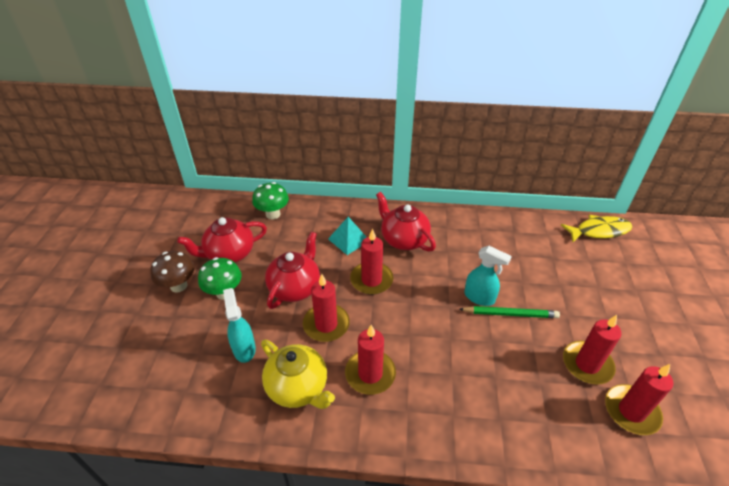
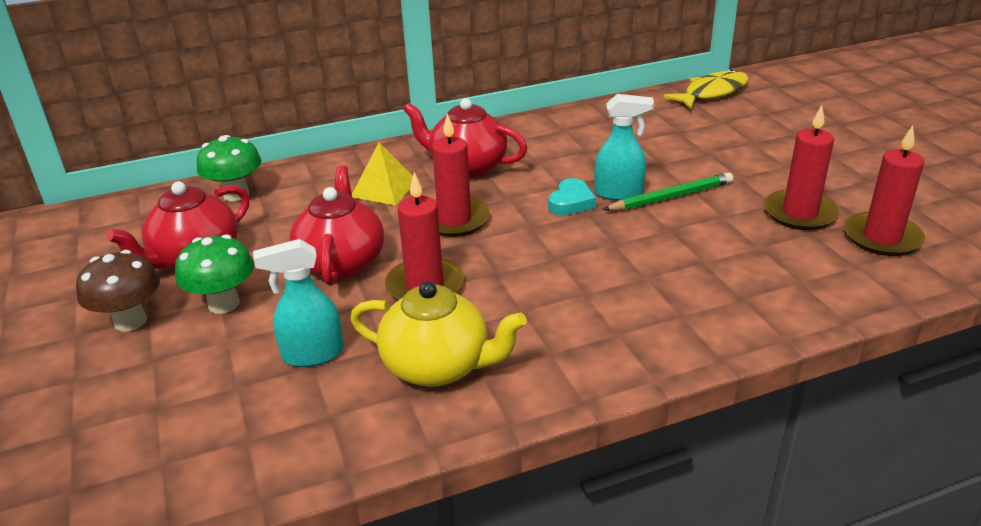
camera: 25 degrees left, 10 degrees down
(244, 348) = (312, 355): turquoise spray bottle -> turquoise spray bottle turned 60 degrees counterclockwise
(348, 239) = (384, 189): turquoise pyramid -> yellow pyramid
(370, 374) = (534, 315): red candle -> none
(446, 293) = (571, 202): none -> turquoise heart

